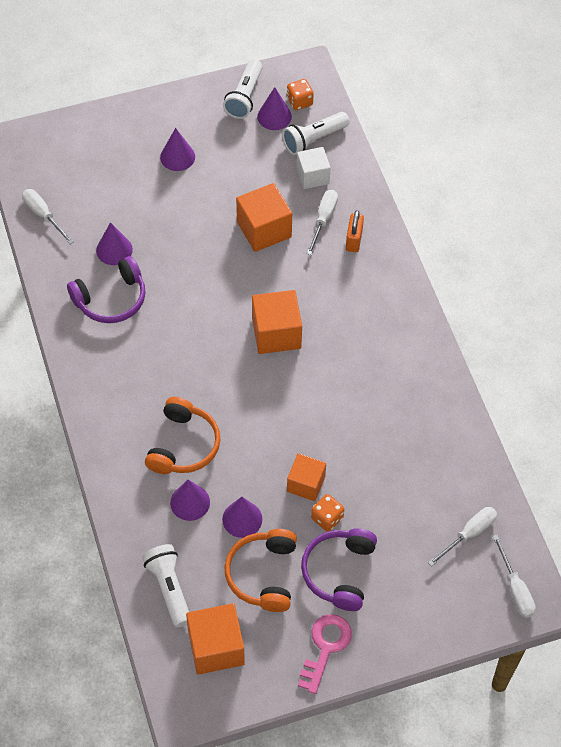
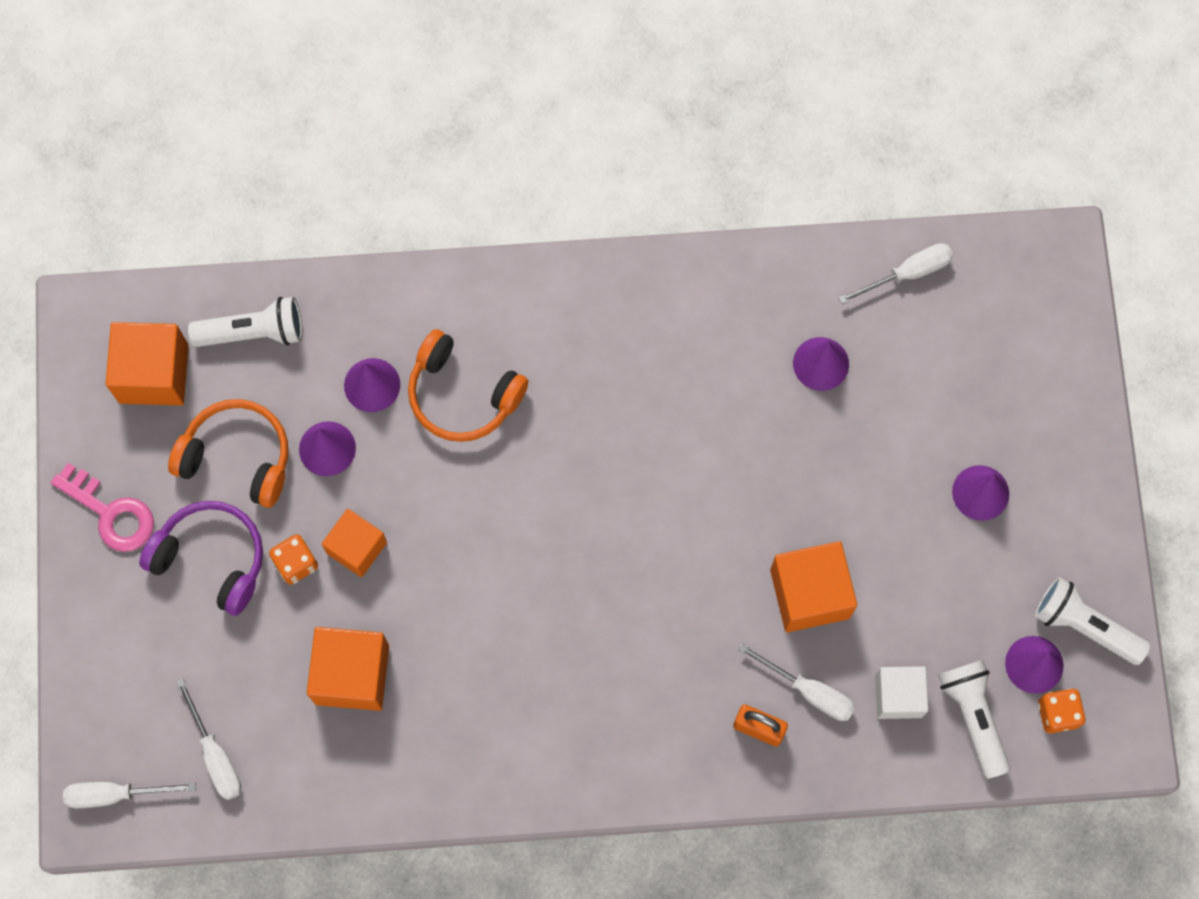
camera: 105 degrees right, 15 degrees up
(111, 299) = (733, 343): purple headphones -> none
(276, 333) = (615, 567): orange cube -> orange cube (352, 674)

